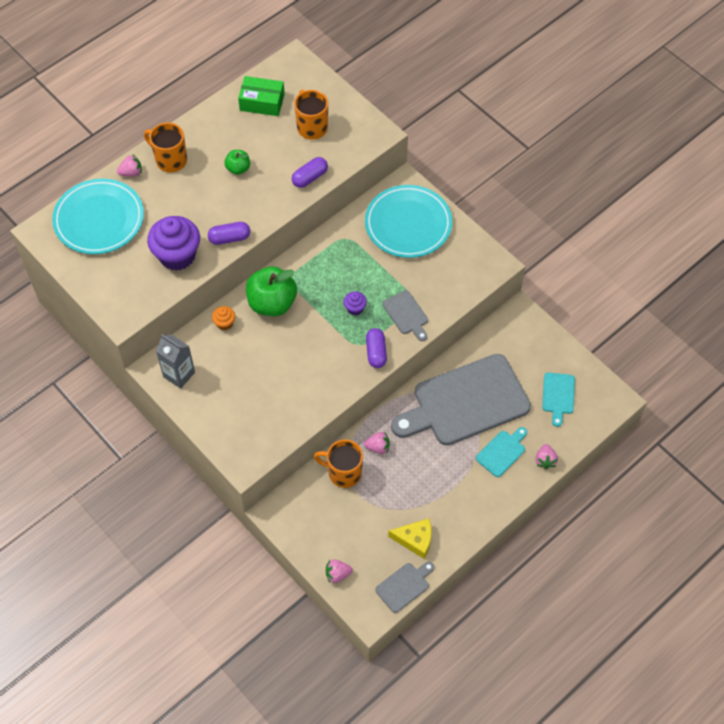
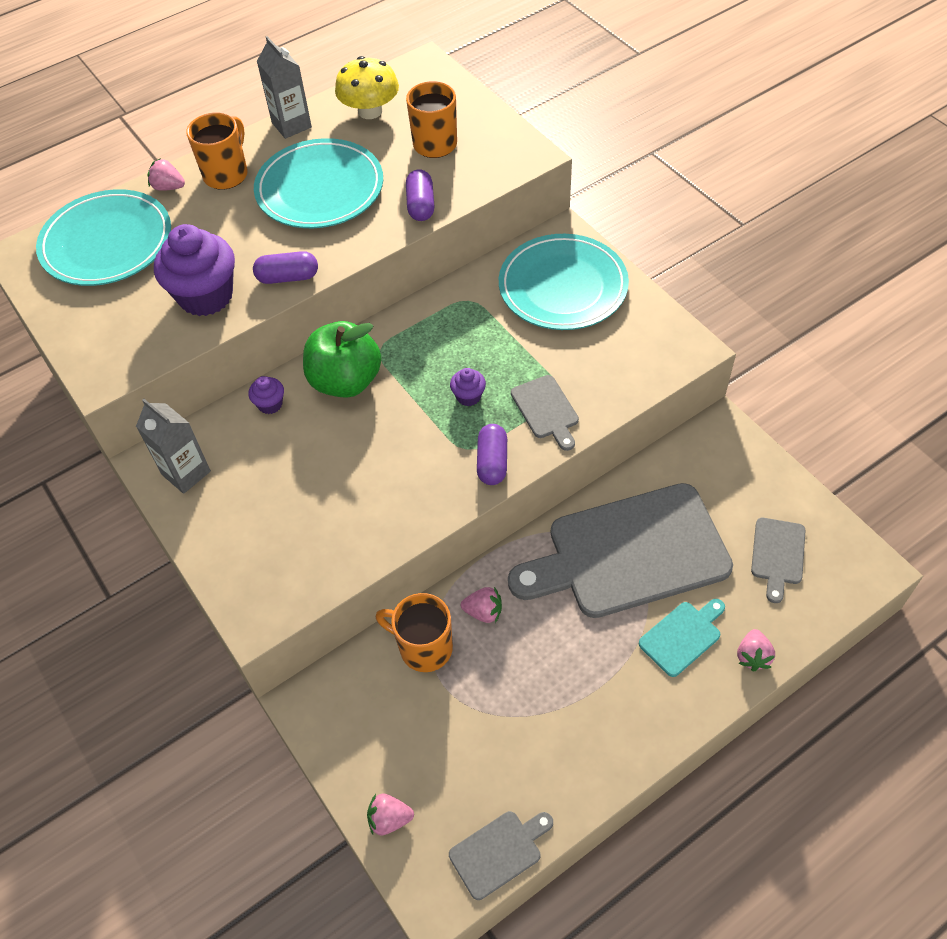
camera: 10 degrees right, 5 degrees down
(131, 173) = (168, 187): pink strawberry -> pink strawberry turned 150 degrees counterclockwise
(170, 160) = (227, 174): orange mug -> orange mug turned 75 degrees clockwise
(208, 117) = (291, 125): none -> grey carton
(224, 323) = (270, 404): orange cupcake -> purple cupcake
(238, 168) = (320, 189): green apple -> turquoise plate
(262, 102) = (370, 111): green box -> yellow mushroom
(310, 177) = (421, 205): purple capsule -> purple capsule turned 60 degrees counterclockwise
(415, 540) = (526, 771): yellow cheese -> none
(558, 396) = (778, 555): turquoise cutting board -> grey cutting board

